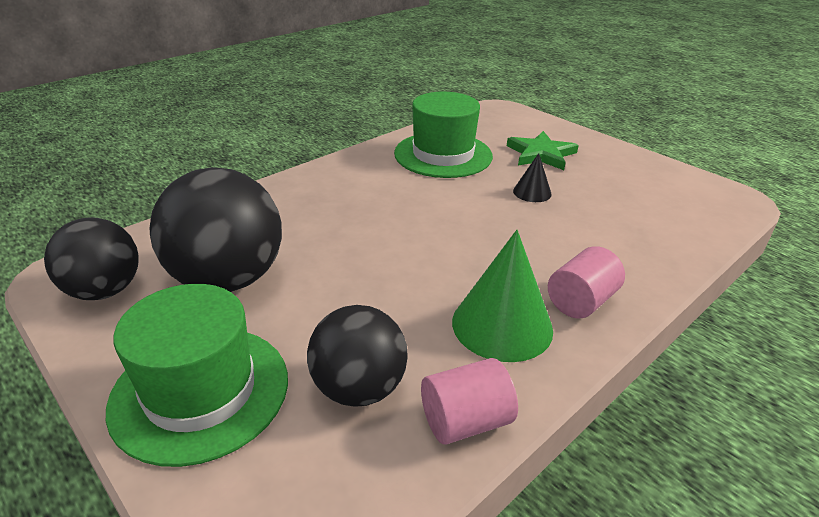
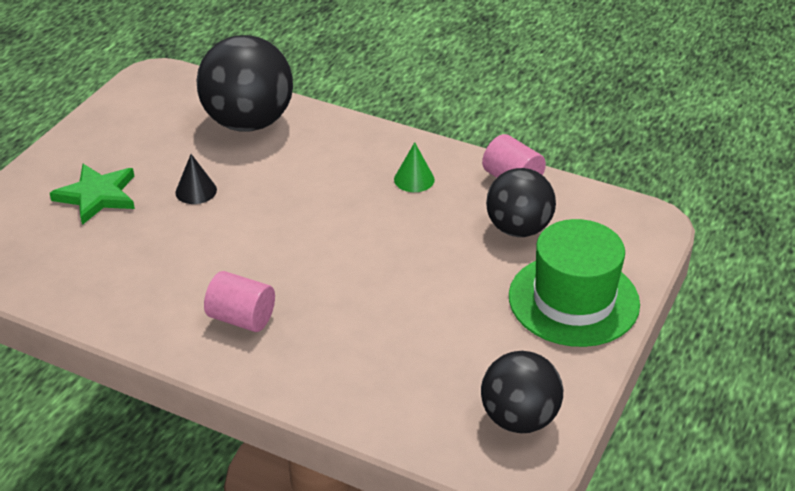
camera: 110 degrees left, 5 degrees up
(228, 279) = (453, 344): black ball -> black ball (248, 122)
(443, 155) = (127, 270): green hat -> none
(502, 325) = (414, 179): green cone -> green cone, size x0.52
(581, 301) = (363, 147): pink cylinder -> pink cylinder (241, 318)

